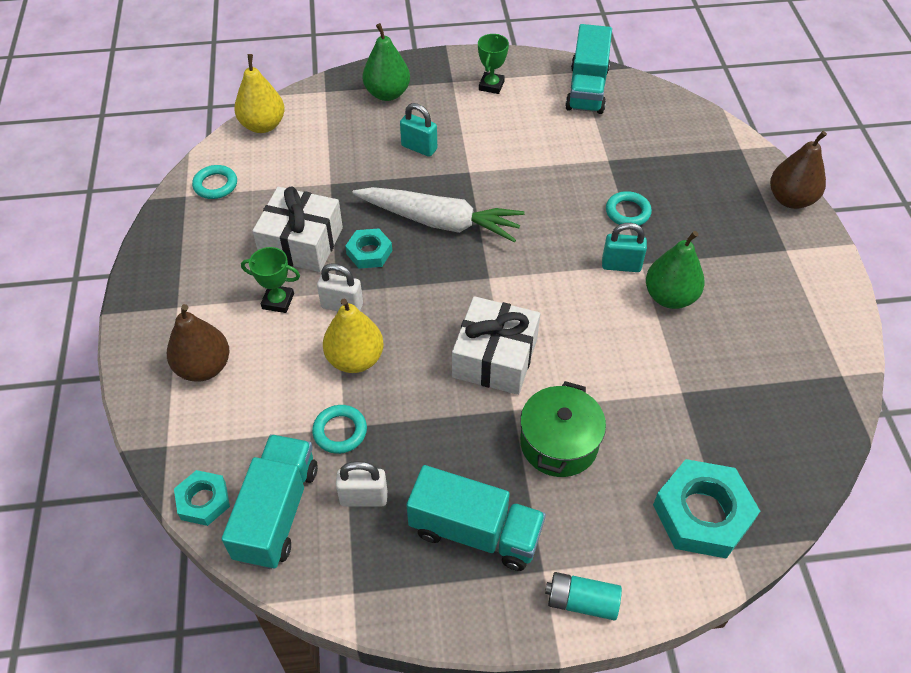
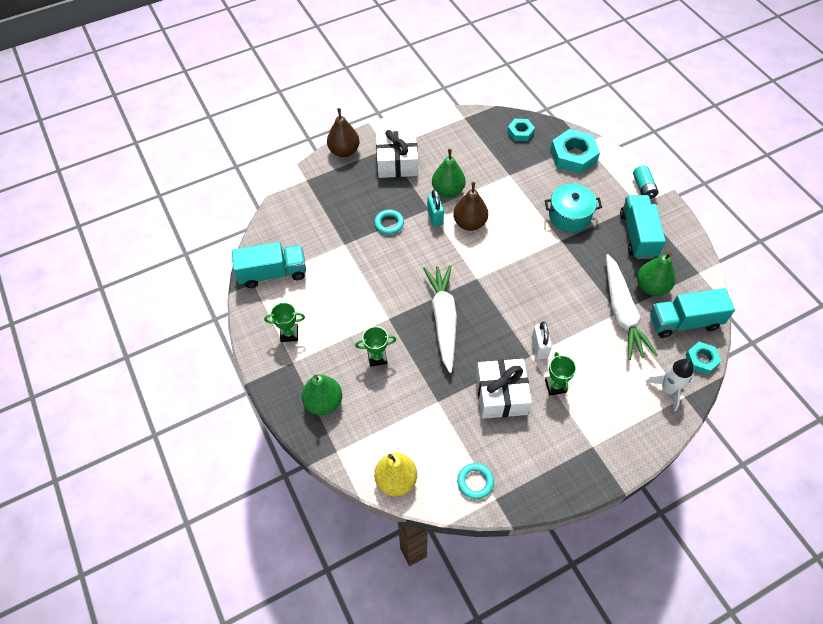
camera: 110 degrees left, 5 degrees up
(189, 430) = (668, 389): none -> white rocket
(204, 367) = (625, 404): brown pear -> brown pear (470, 223)
(340, 431) = (622, 313): turquoise ring -> white carrot
(355, 359) = (573, 325): yellow pear -> none
(363, 498) = (651, 287): white padlock -> green pear
(369, 252) = (489, 350): turquoise nut -> turquoise nut (520, 132)
(419, 148) = (377, 357): turquoise padlock -> green trophy
(495, 358) = (533, 258): white gift -> white gift (397, 163)
(559, 443) = (569, 216): green pot -> turquoise pot

